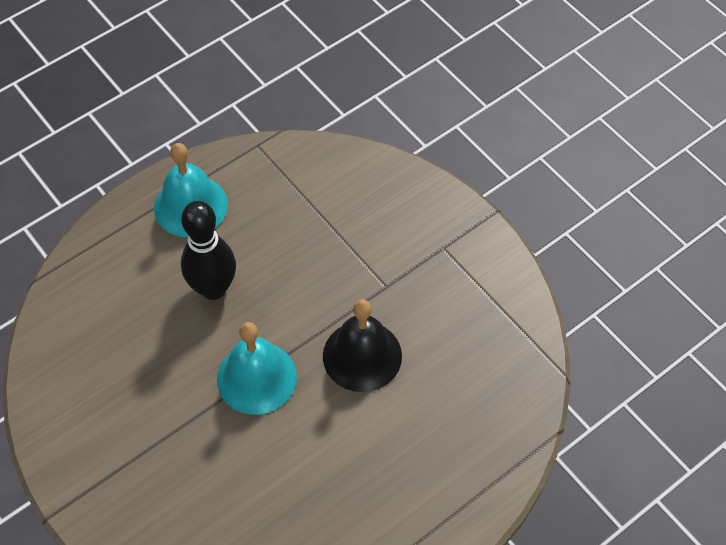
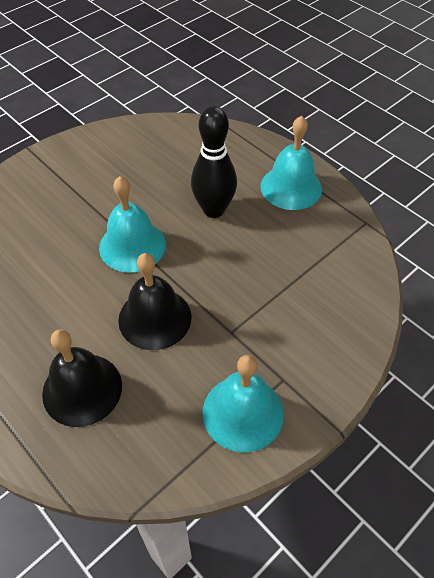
camera: 85 degrees right, 5 degrees down
(443, 425) = (82, 389): none -> black bell
(475, 284) = (243, 412): none -> turquoise bell

